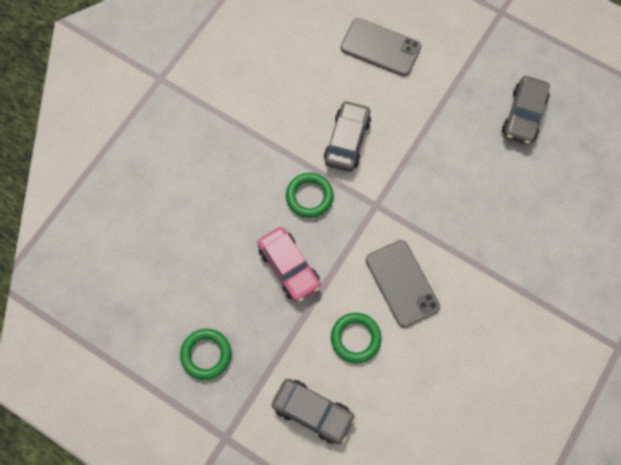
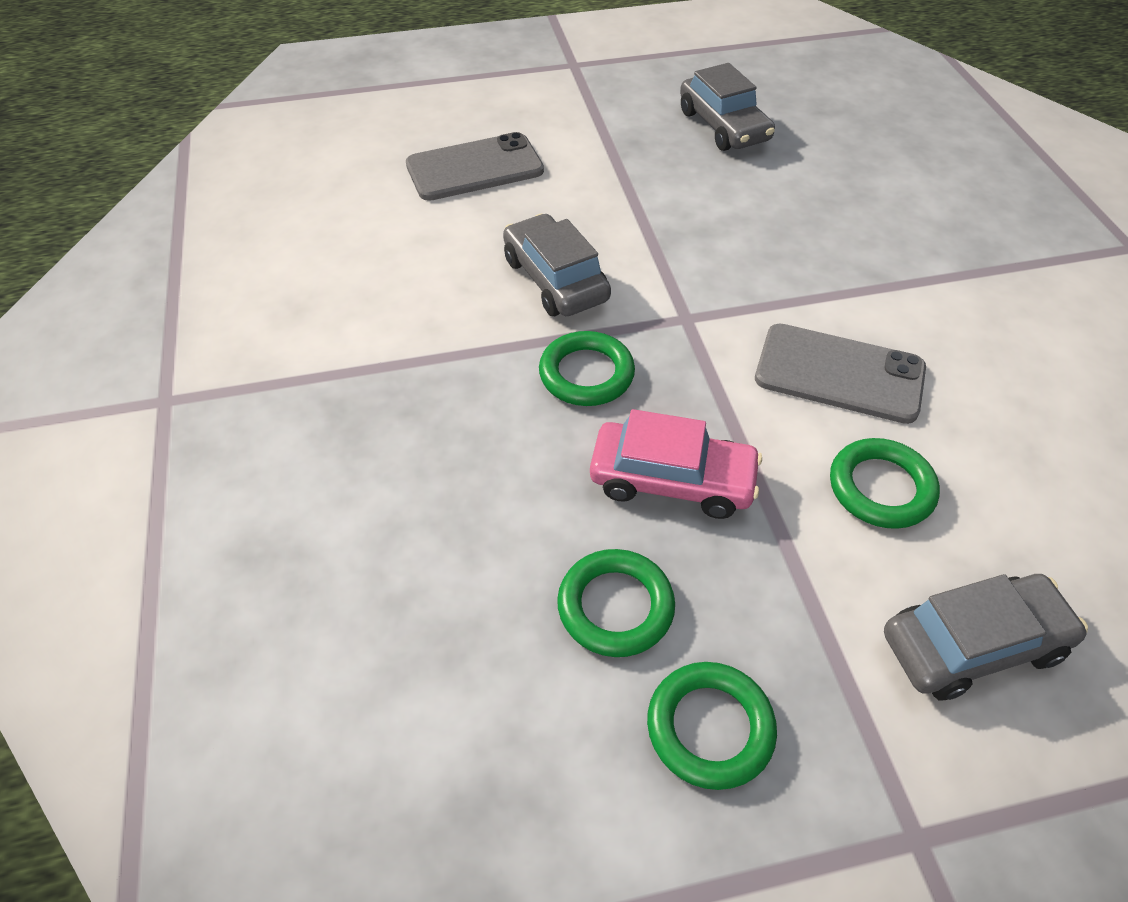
camera: 45 degrees left, 20 degrees down
(221, 293) = (615, 606): none -> green ring

